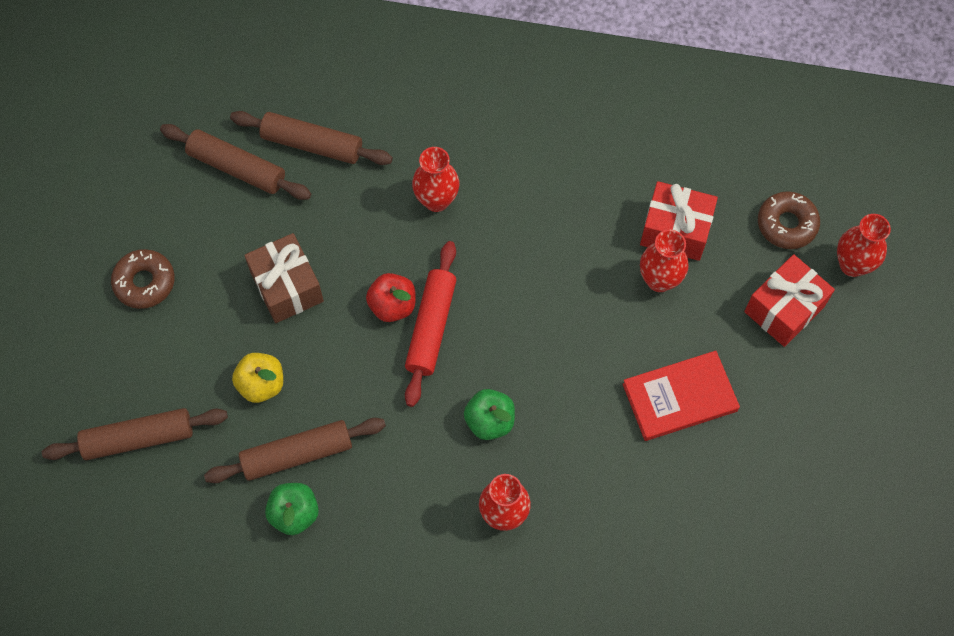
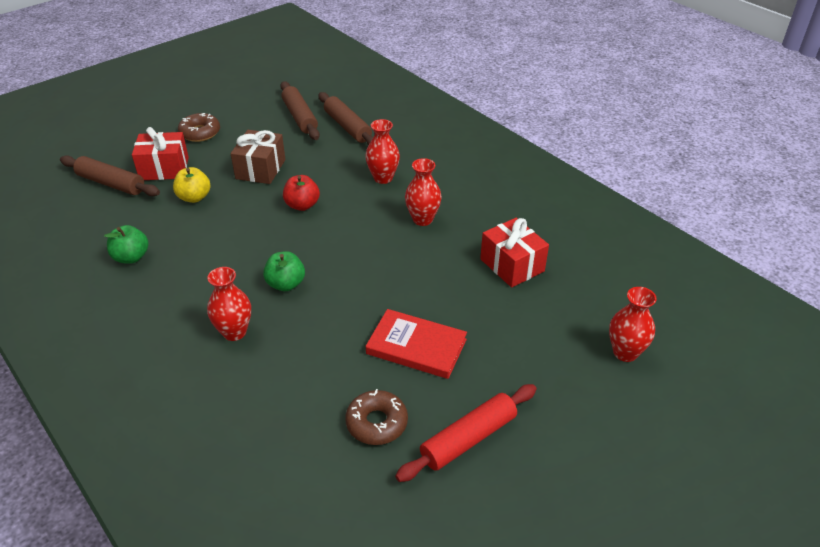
camera: 40 degrees right, 25 degrees down
(297, 454) = (169, 234): brown rolling pin -> none
(431, 327) = (310, 225): red rolling pin -> red rolling pin (468, 439)
(659, 280) = (473, 282): red vase -> red vase (422, 219)
(784, 309) = (545, 346): red gift -> red gift (164, 169)
(786, 224) = (596, 304): brown donut -> brown donut (376, 423)

